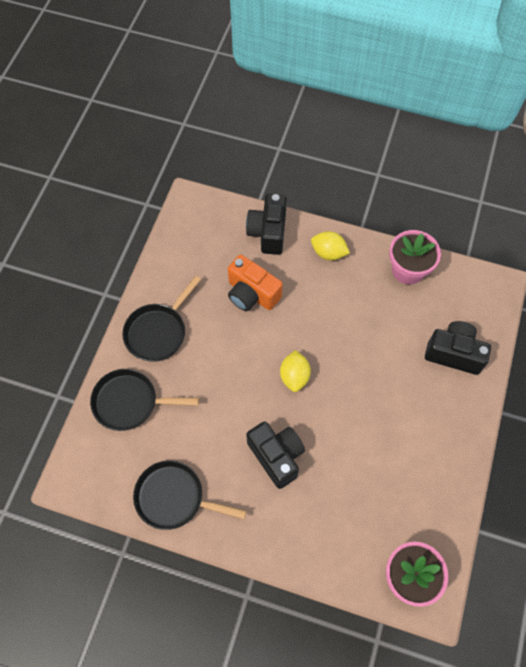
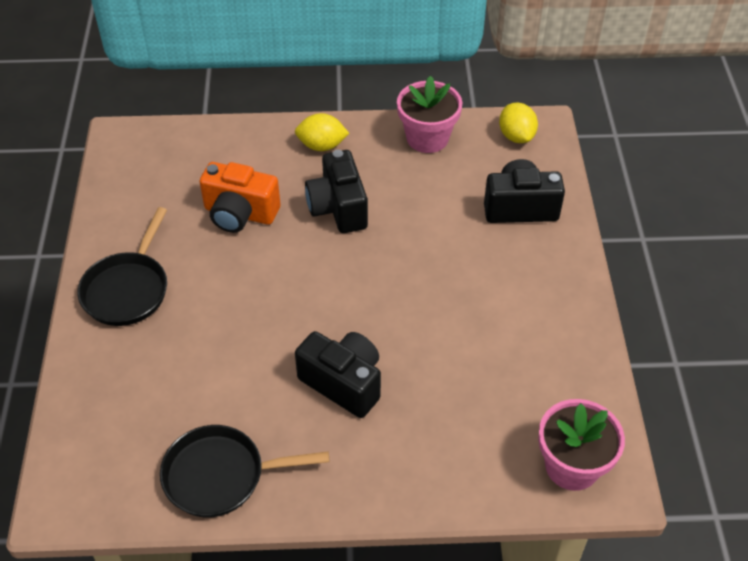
camera: 20 degrees left, 15 degrees down
(130, 402) = (117, 381): black pan -> none
(268, 232) = (236, 144): black camera -> black camera (338, 208)
(294, 376) = (331, 287): yellow lemon -> yellow lemon (516, 136)

